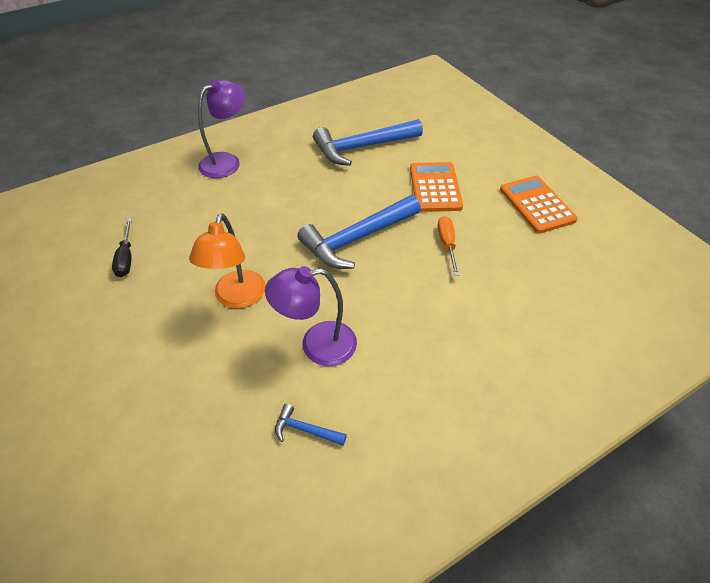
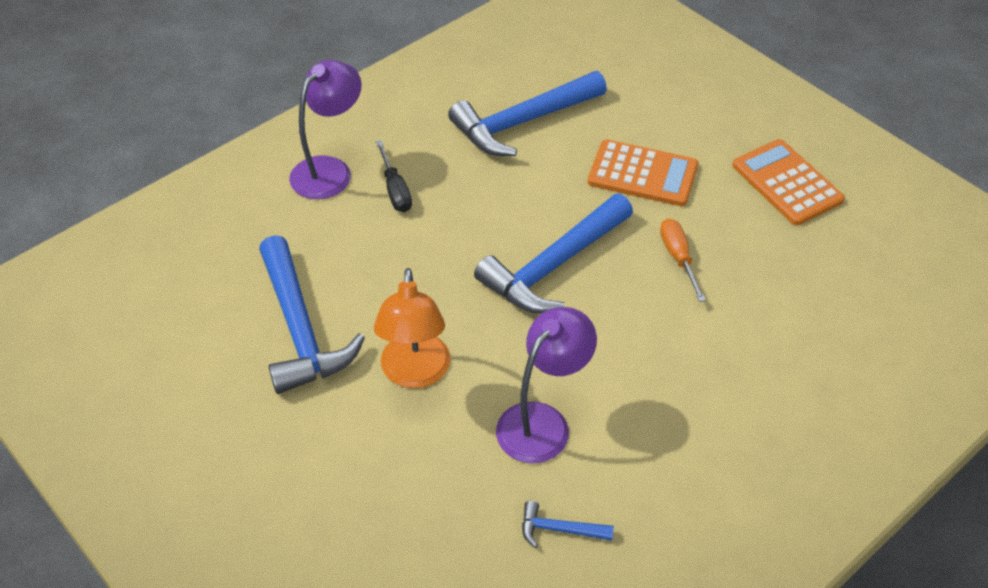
camera: 10 degrees left, 0 degrees up
(126, 258) = (238, 338): black screwdriver -> black screwdriver (395, 190)
(169, 257) = (300, 329): none -> blue hammer
(317, 345) = (542, 422): purple lamp -> purple lamp turned 150 degrees clockwise
(435, 187) = (642, 174): orange calculator -> orange calculator turned 120 degrees clockwise

